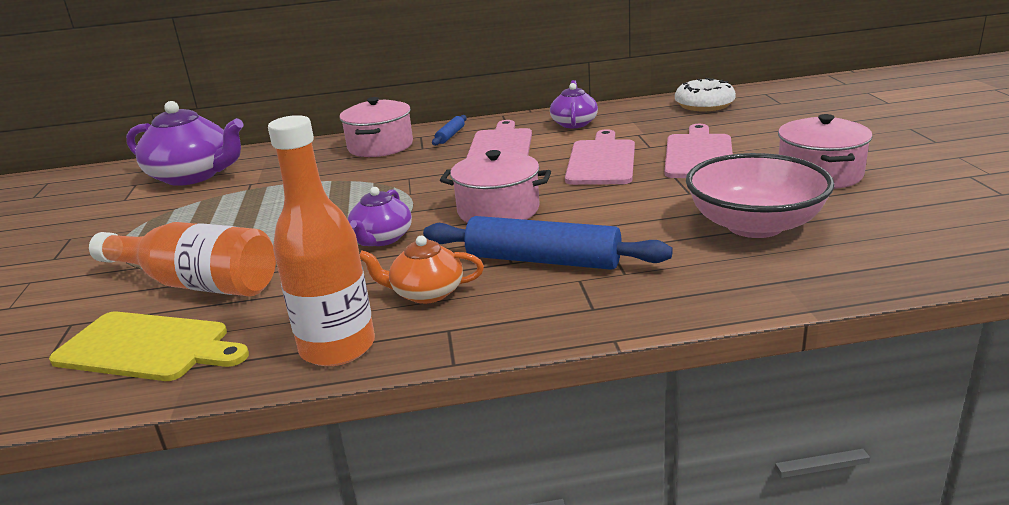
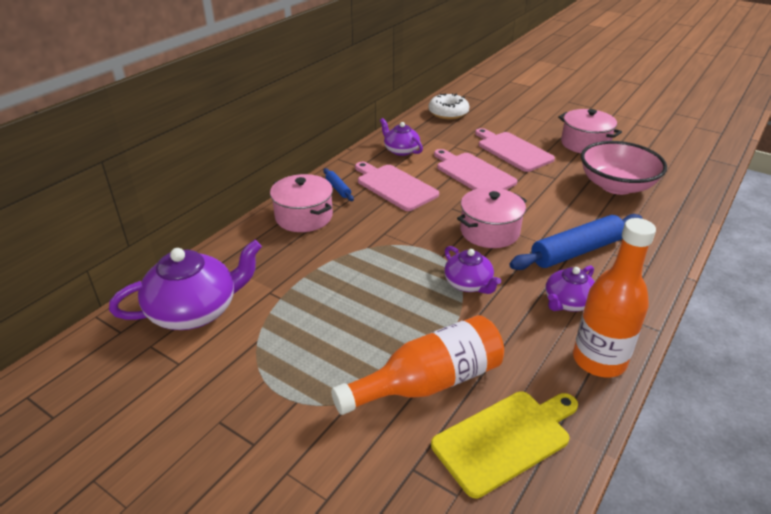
camera: 50 degrees left, 10 degrees up
(426, 293) = (567, 302): orange teapot -> purple teapot

